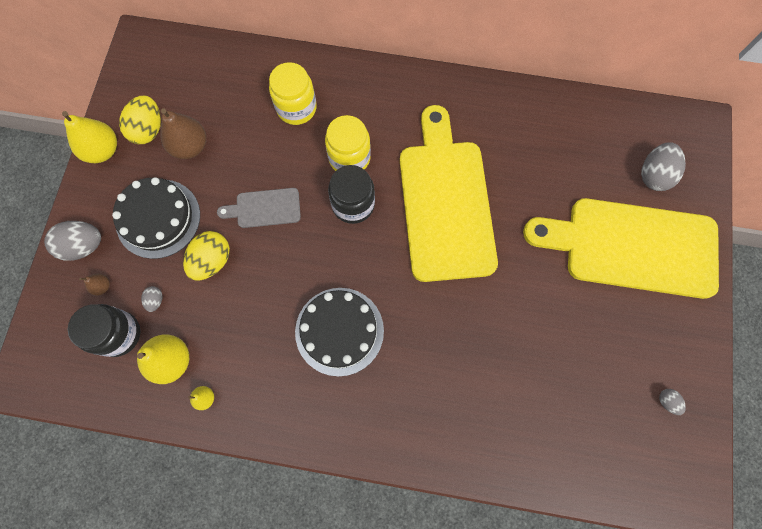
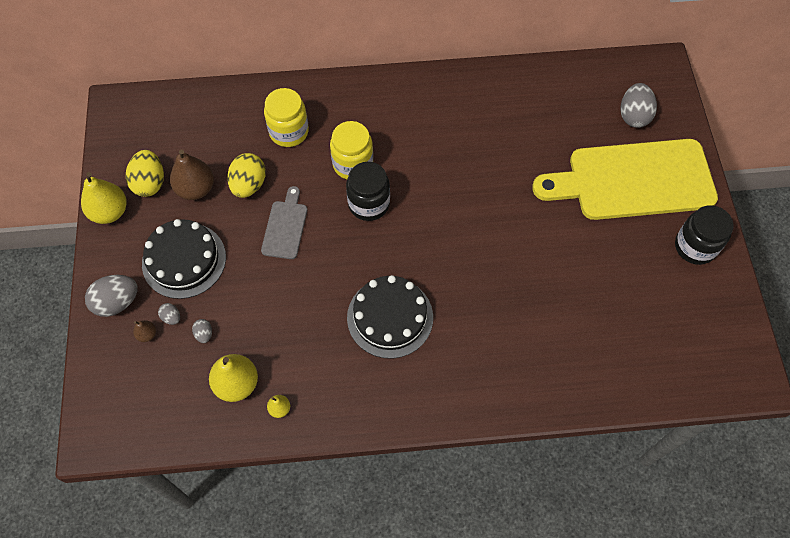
camera: 15 degrees left, 10 degrees down
(119, 334) = (177, 373): black jar -> black jar (695, 246)
(212, 261) = (249, 285): yellow egg -> yellow egg (249, 185)
(264, 208) = (285, 227): grey cutting board -> grey cutting board turned 120 degrees clockwise
(445, 202) = (454, 182): yellow cutting board -> none
(667, 401) = (703, 302): grey egg -> grey egg (171, 317)

